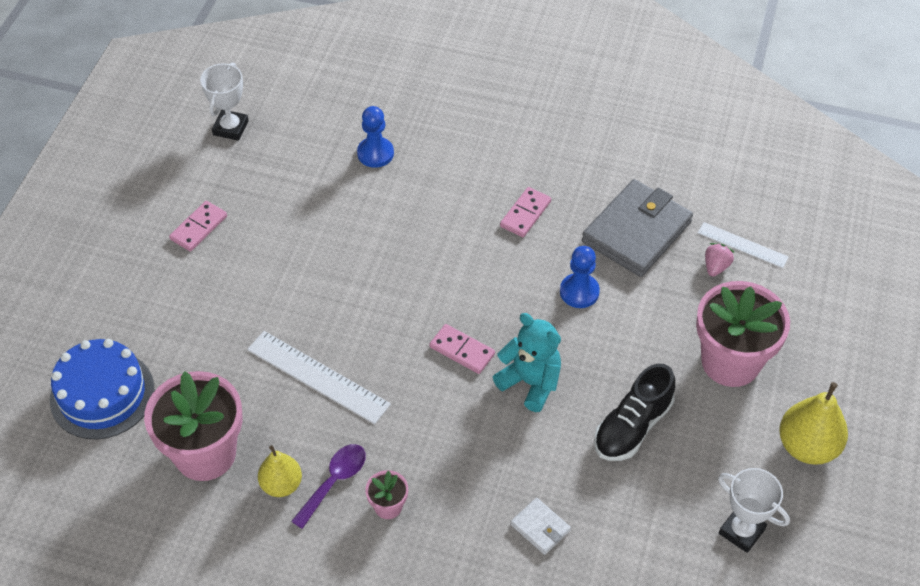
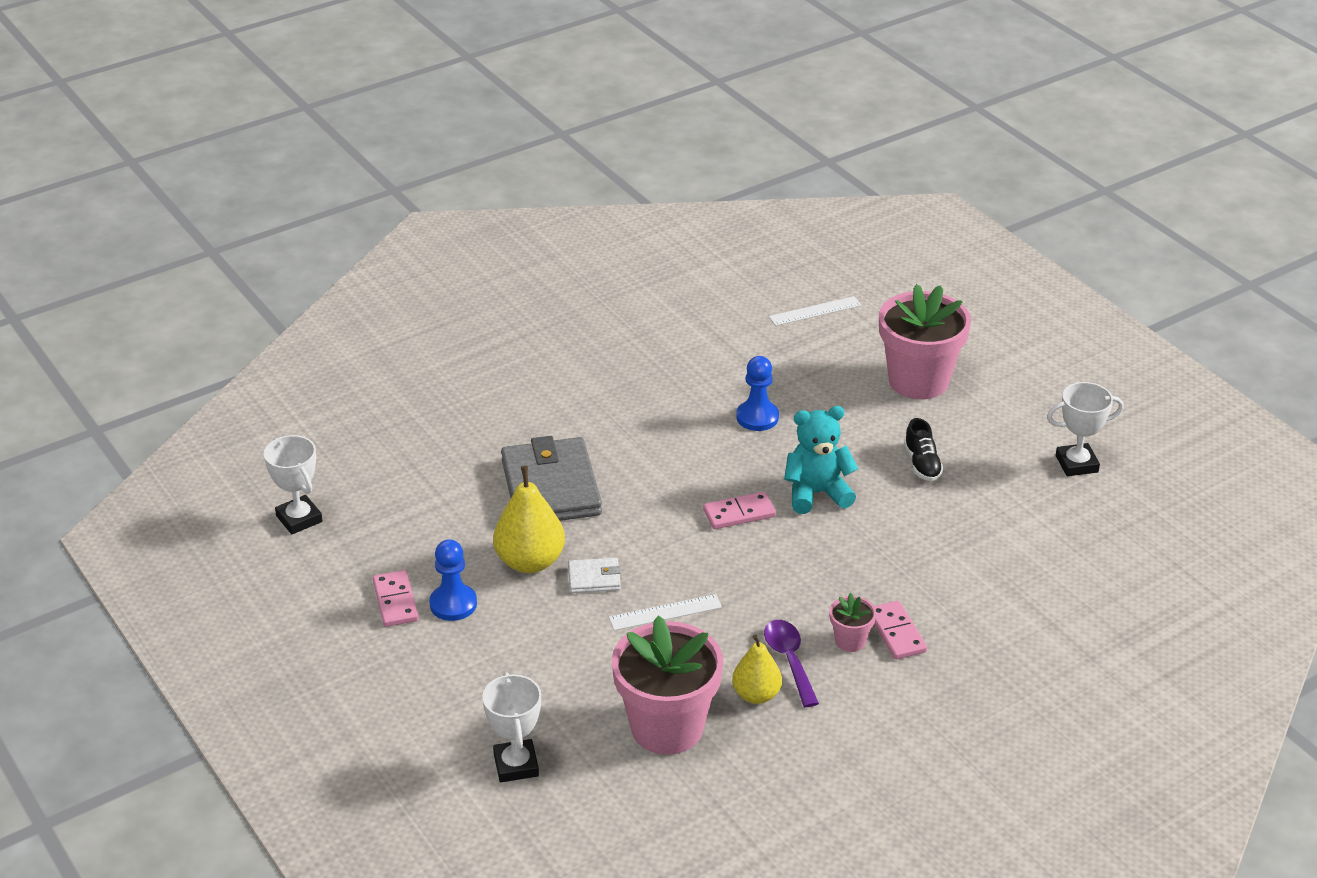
camera: 50 degrees left, 15 degrees down
(102, 394) = (516, 765): blue cake -> white trophy
(318, 377) = (665, 612): white ruler -> white ruler, size x0.62
(375, 153) = (456, 447): blue pawn -> blue pawn (453, 604)
(525, 214) = (639, 401): pink domino -> pink domino (896, 633)
(540, 528) = (964, 565): white wallet -> white wallet (594, 578)
(632, 427) = (922, 464): black shoe -> black shoe, size x0.62
(636, 232) = (734, 354): grey wallet -> grey wallet (551, 487)
(716, 267) = (819, 336): pink strawberry -> none
(807, 446) = (1037, 389): yellow pear -> yellow pear (530, 561)

